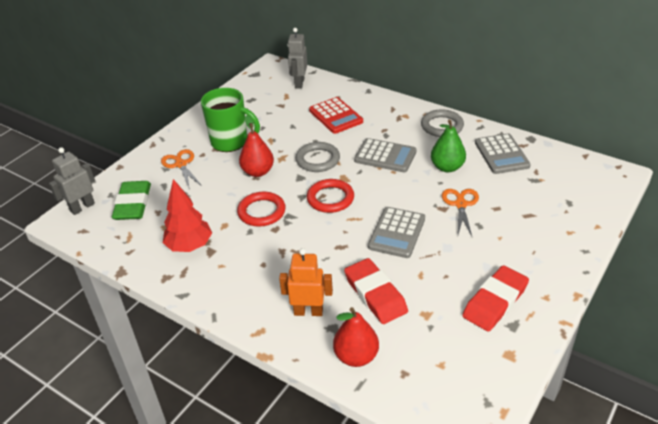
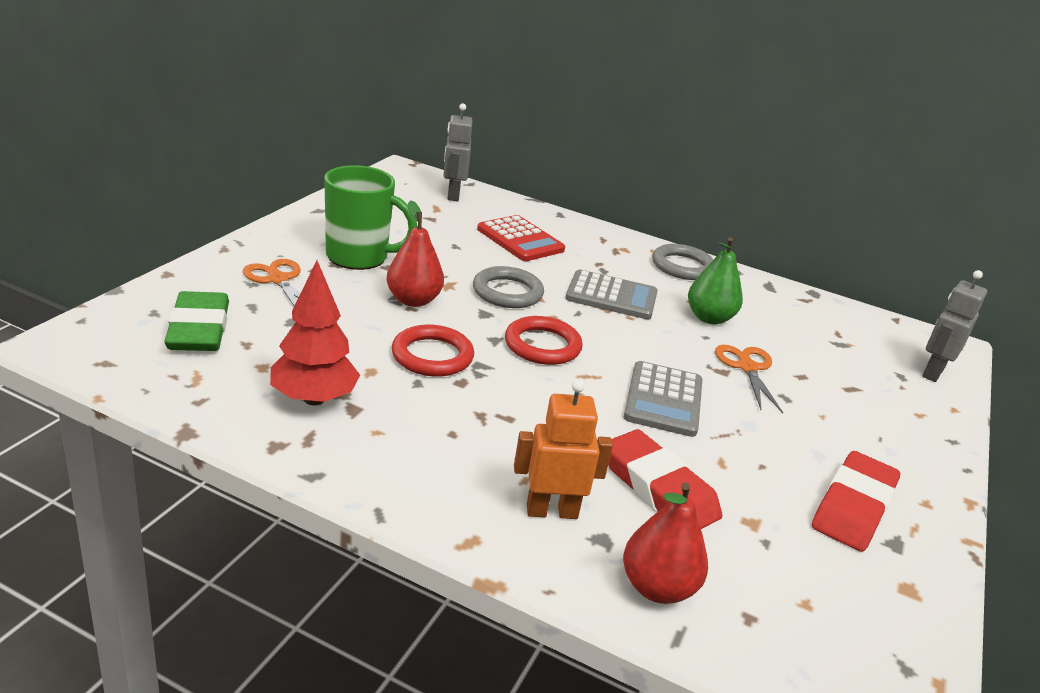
camera: 15 degrees left, 10 degrees down
(82, 207) = (101, 327): grey robot -> grey robot (932, 372)
(501, 154) = (781, 308): grey calculator -> none

